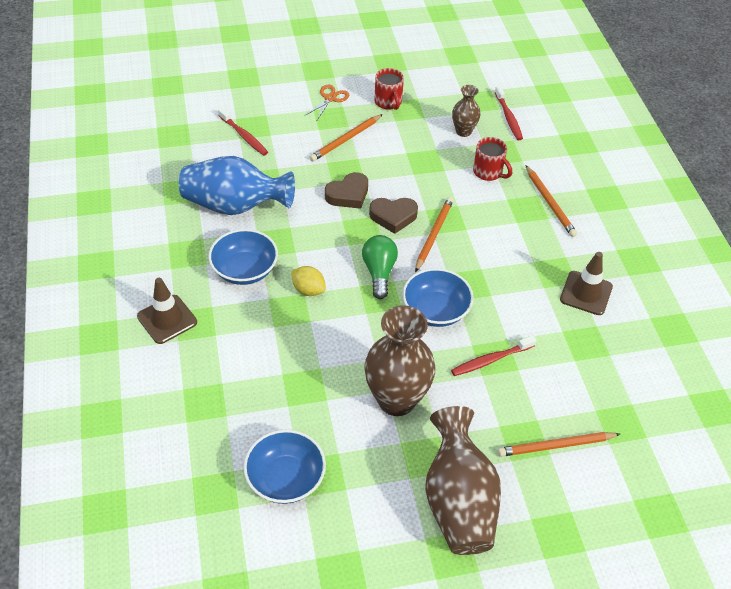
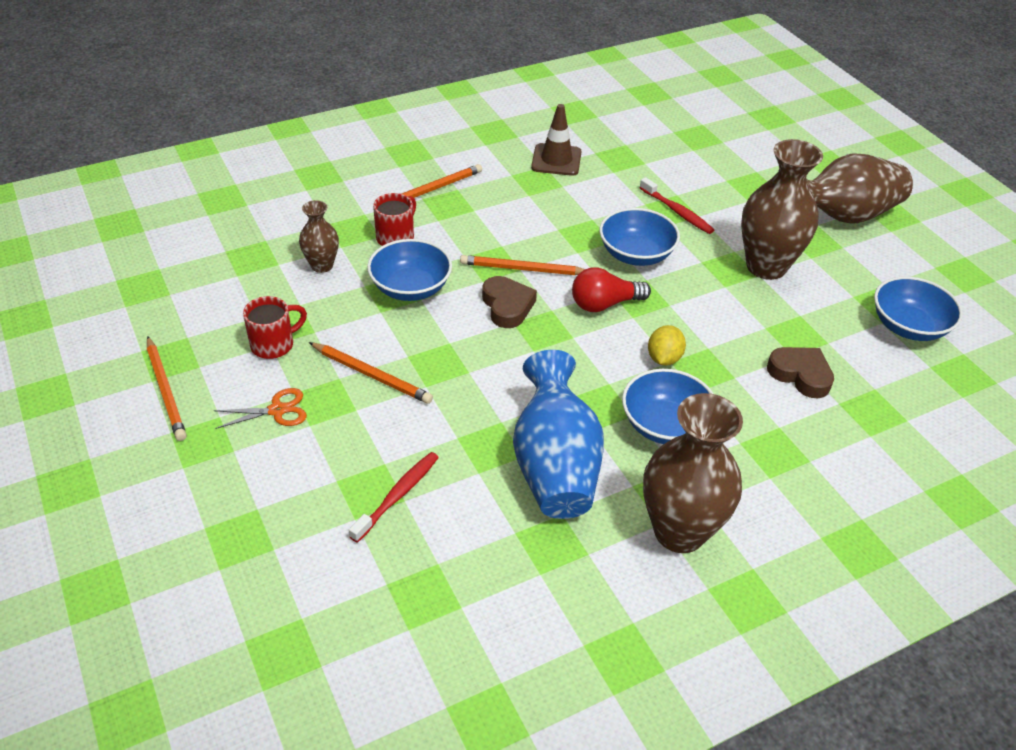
camera: 105 degrees left, 5 degrees down
(158, 249) = (679, 531): none -> brown vase
(167, 319) = (787, 482): brown traffic cone -> none
(330, 98) = (277, 410): orange scissors -> orange scissors turned 150 degrees clockwise
(348, 194) = (484, 353): brown heart -> brown heart (800, 375)
(379, 272) = (604, 304): green light bulb -> red light bulb
(427, 170) = (410, 288): none -> blue bowl
(508, 117) = (283, 230): red toothbrush -> none
(556, 446) = (746, 168): orange pencil -> orange pencil (166, 390)

